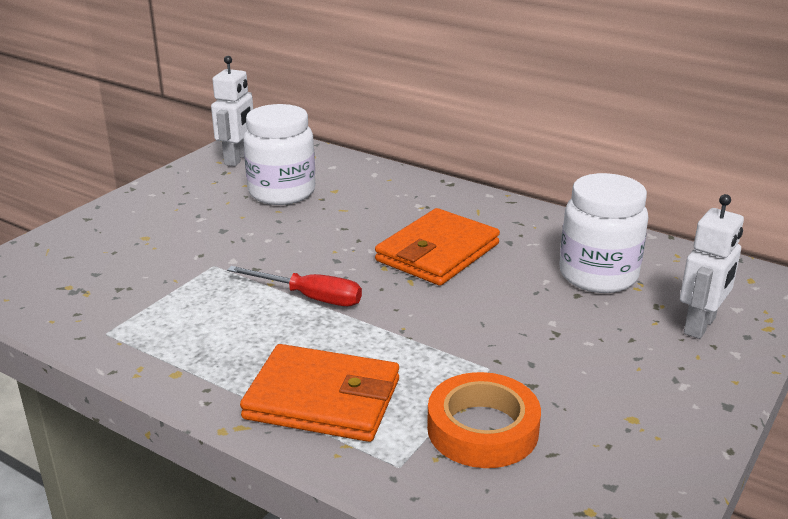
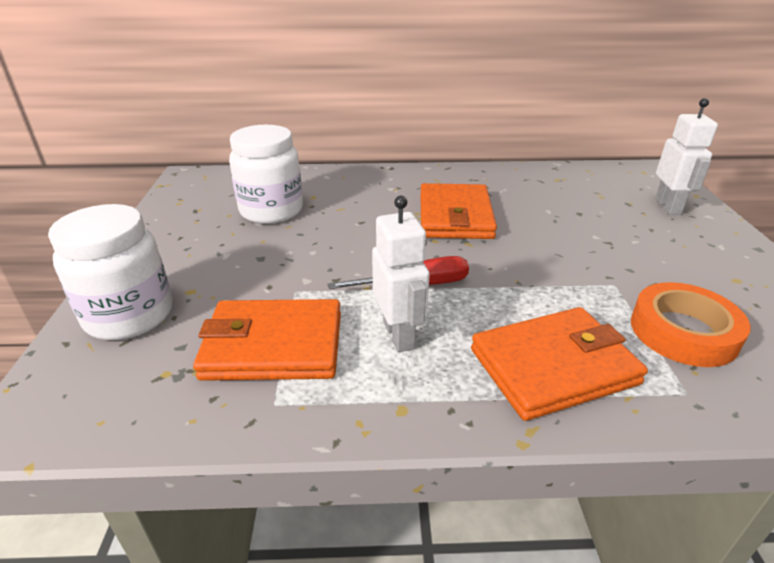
camera: 35 degrees left, 5 degrees up
(150, 297) = (274, 345): none -> orange wallet
(237, 159) = (194, 196): white robot -> white robot (399, 335)
(598, 275) = (571, 196): white jar -> white jar (129, 315)

